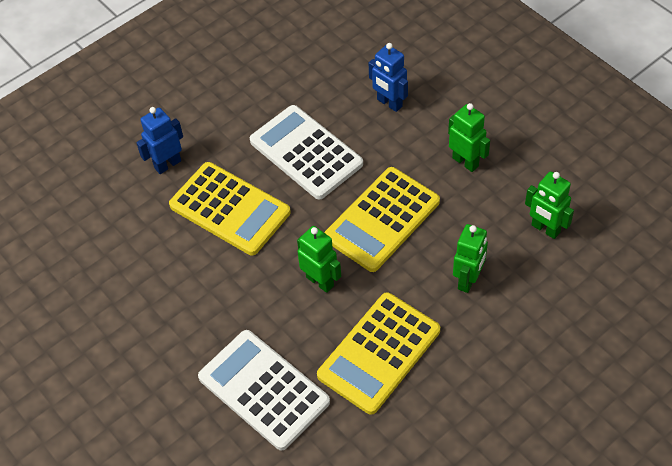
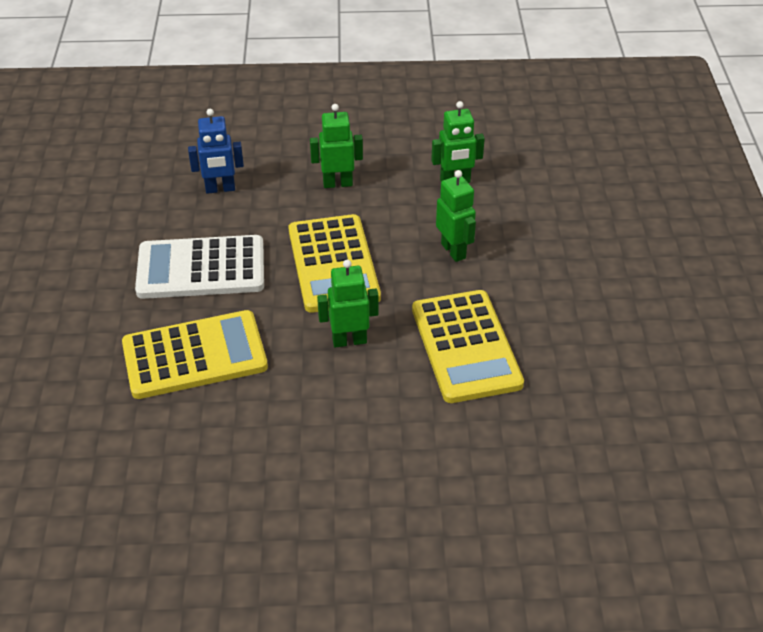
camera: 55 degrees left, 10 degrees down
(167, 164) = (82, 370): blue robot -> none
(263, 390) = (421, 448): white calculator -> none

